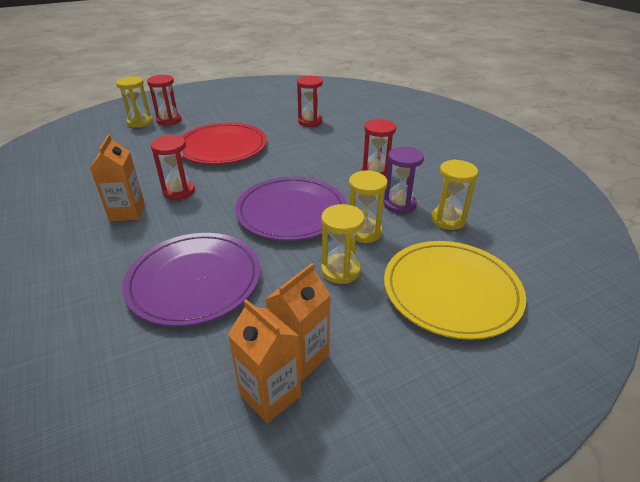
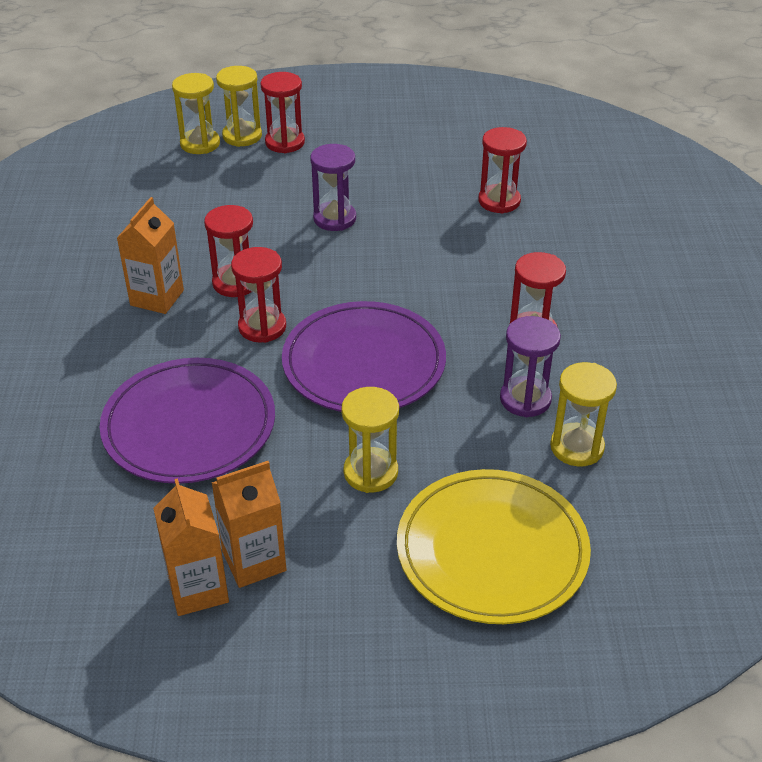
camera: 25 degrees right, 5 degrees up
(212, 210) = (262, 327): none -> red hourglass
(222, 147) = (334, 218): red plate -> purple hourglass
(364, 232) = (441, 427): yellow hourglass -> yellow hourglass (200, 144)

